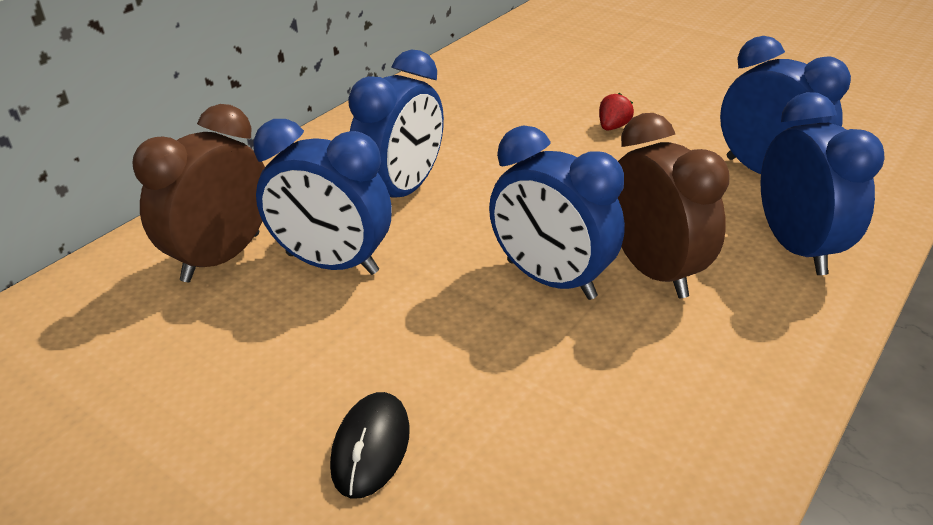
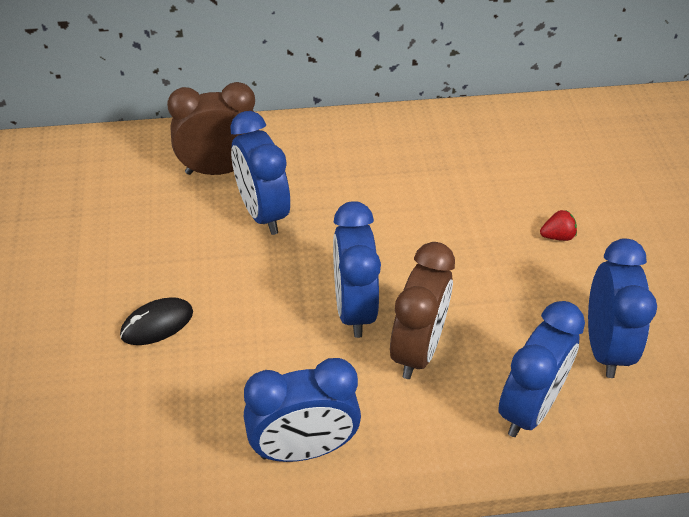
camera: 45 degrees right, 10 degrees up
(401, 192) = (357, 192): blue clock -> blue clock (303, 449)

